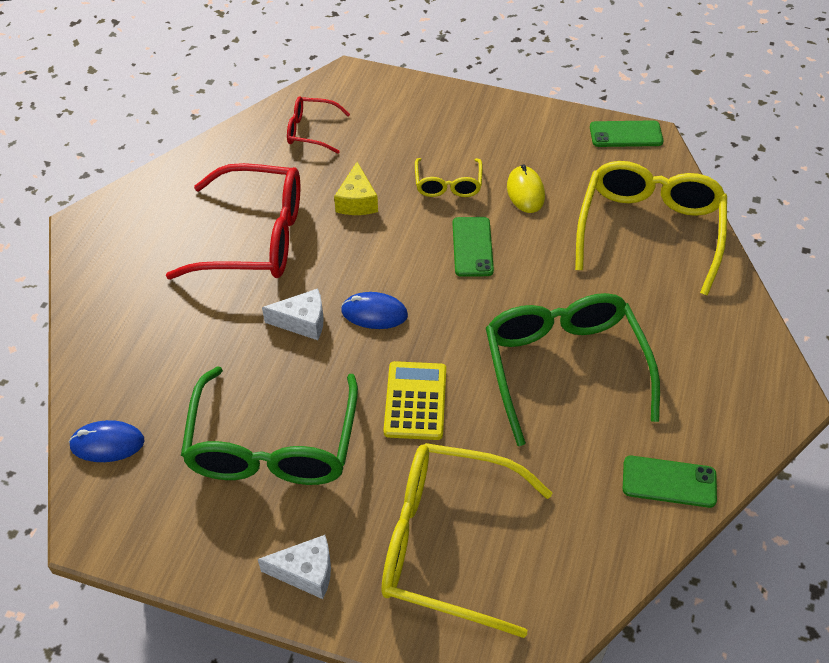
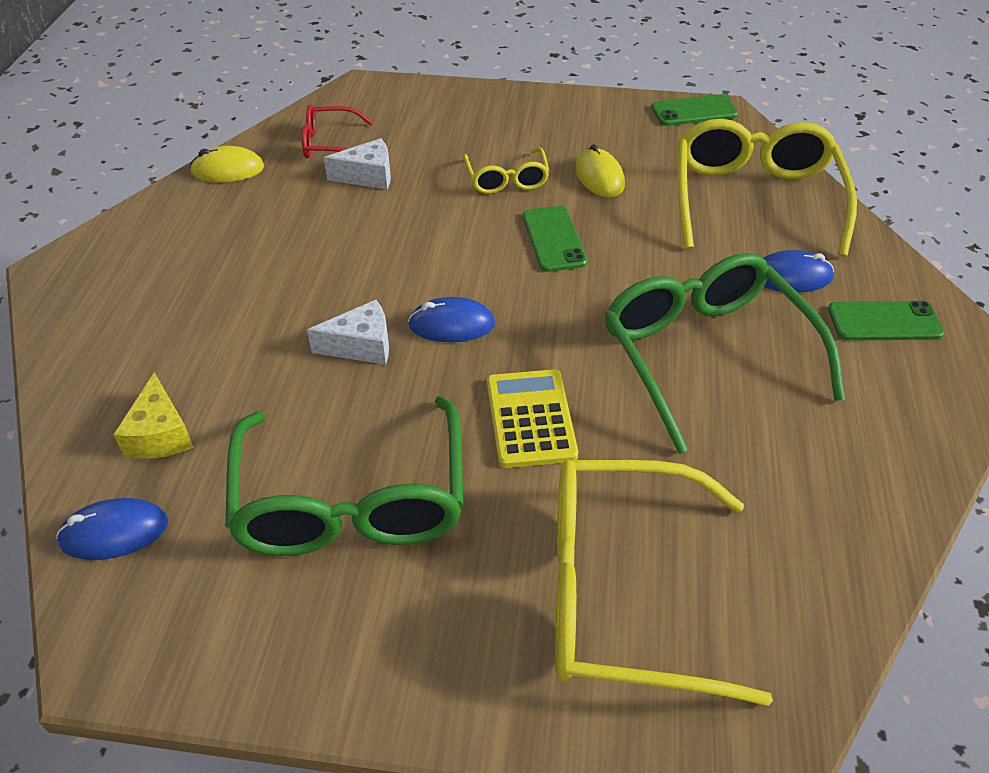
camera: 10 degrees left, 5 degrees down
(226, 147) = (228, 170): none -> yellow mouse
(255, 238) = (282, 260): red glasses -> none
(306, 572) = (433, 665): white cheese -> white cheese (368, 176)
(357, 201) = (401, 208): yellow cheese -> yellow cheese (160, 434)
(655, 307) = (791, 276): none -> blue mouse
(669, 482) = (883, 470): green phone -> green phone (884, 322)

